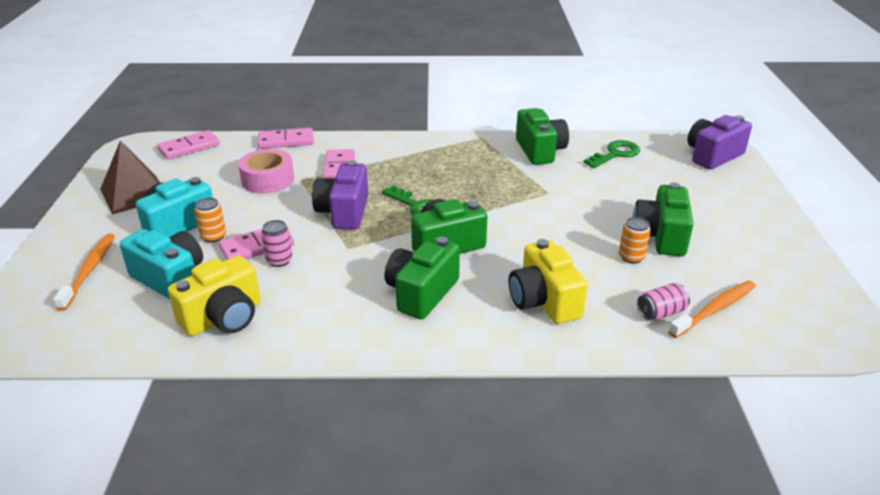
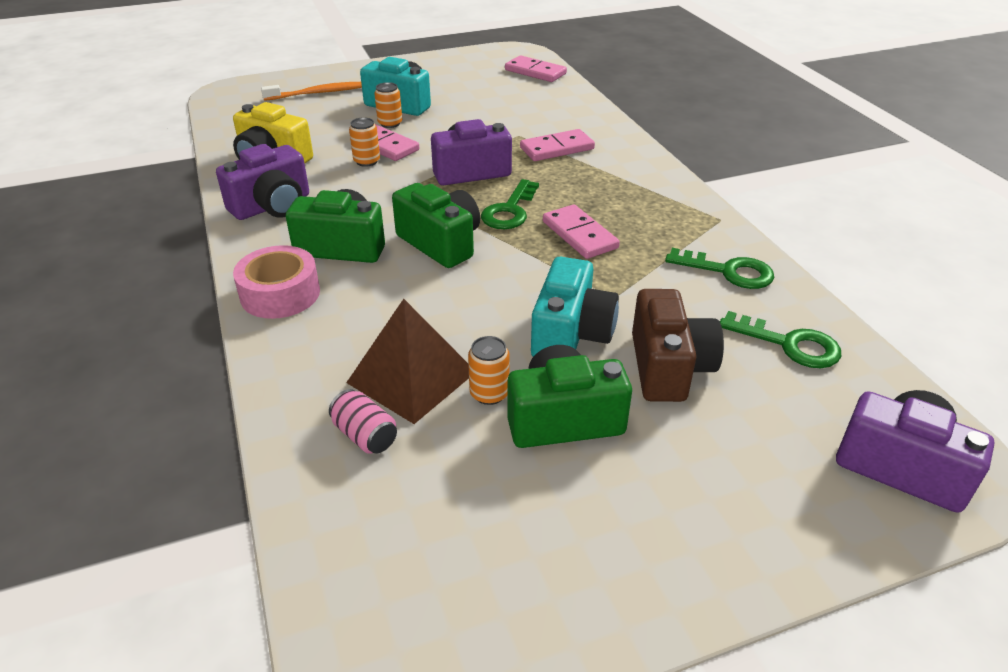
camera: 70 degrees right, 5 degrees up
(134, 193) = (438, 75): brown pyramid -> brown pyramid (411, 377)
(170, 279) = (319, 124): turquoise camera -> turquoise camera (571, 334)
(268, 180) = (504, 120): pink tape -> pink tape (280, 294)
(279, 260) = (367, 161): pink can -> orange can
(286, 141) = (590, 108): pink domino -> pink domino (579, 235)
(322, 326) = (272, 206): none -> purple camera
(540, 151) = (728, 271): green camera -> green key
(544, 301) = (357, 330): yellow camera -> none
(624, 193) = (668, 367): none -> brown camera
(714, 309) = (390, 492): orange toothbrush -> none

